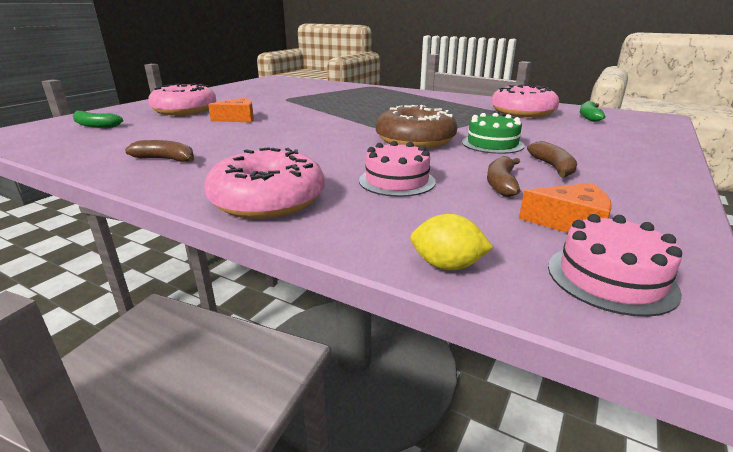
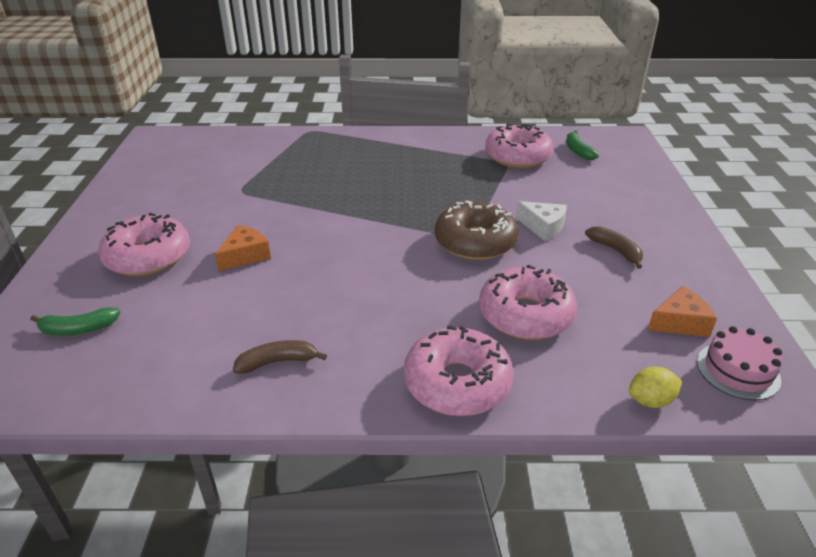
camera: 30 degrees left, 10 degrees up
(397, 181) = (525, 315): pink cake -> pink donut
(492, 144) = (543, 227): green cake -> white cheese
(501, 184) = (600, 289): brown banana -> none

